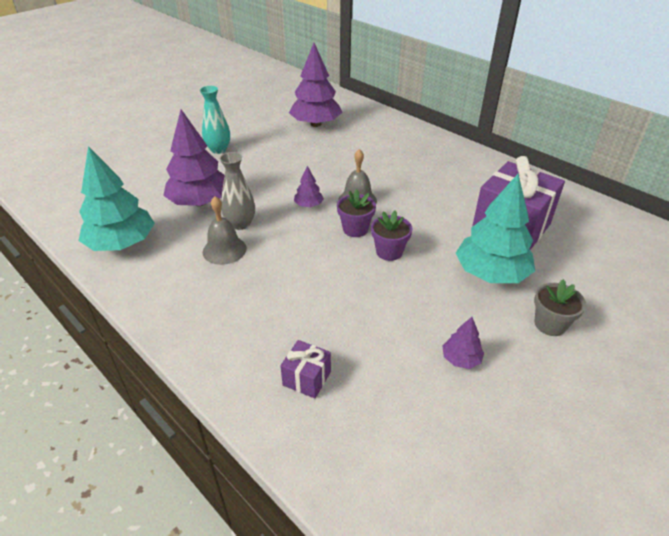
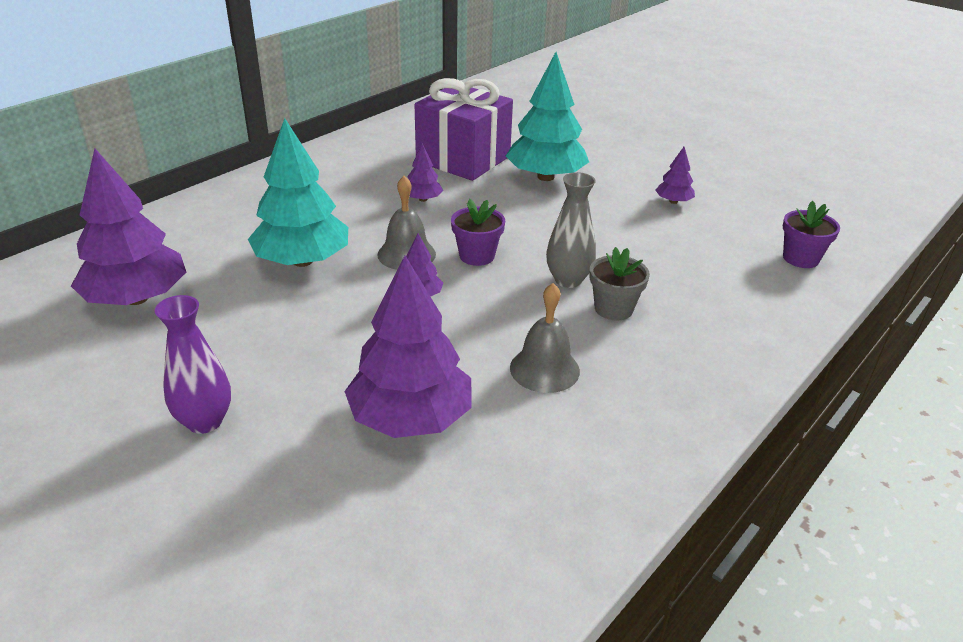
camera: 95 degrees left, 5 degrees down
(122, 244) = (552, 501): turquoise tree -> turquoise tree (302, 261)
(218, 150) = (205, 421): turquoise vase -> purple vase
(240, 224) = (475, 360): grey vase -> grey vase (568, 280)
(306, 378) = (743, 284): purple gift -> none
(389, 252) = (521, 233): purple flower pot -> purple flower pot (800, 258)
(434, 207) = (423, 199): none -> purple tree
(550, 324) = (610, 158): grey flower pot -> grey flower pot (613, 309)

